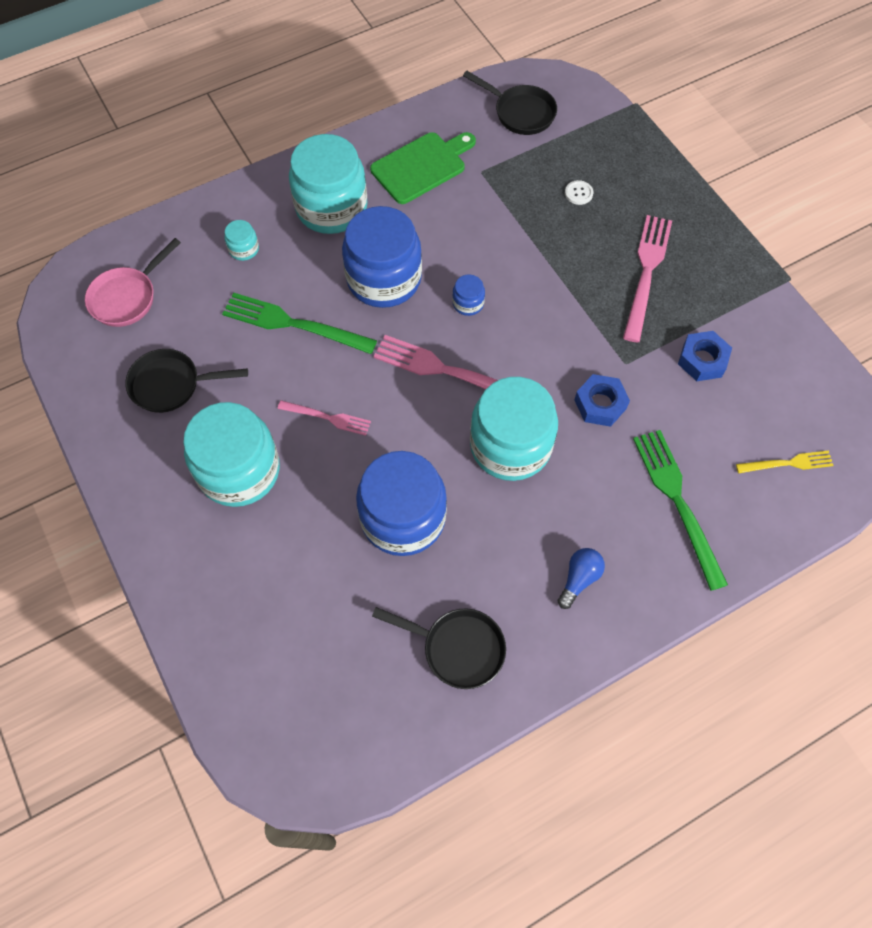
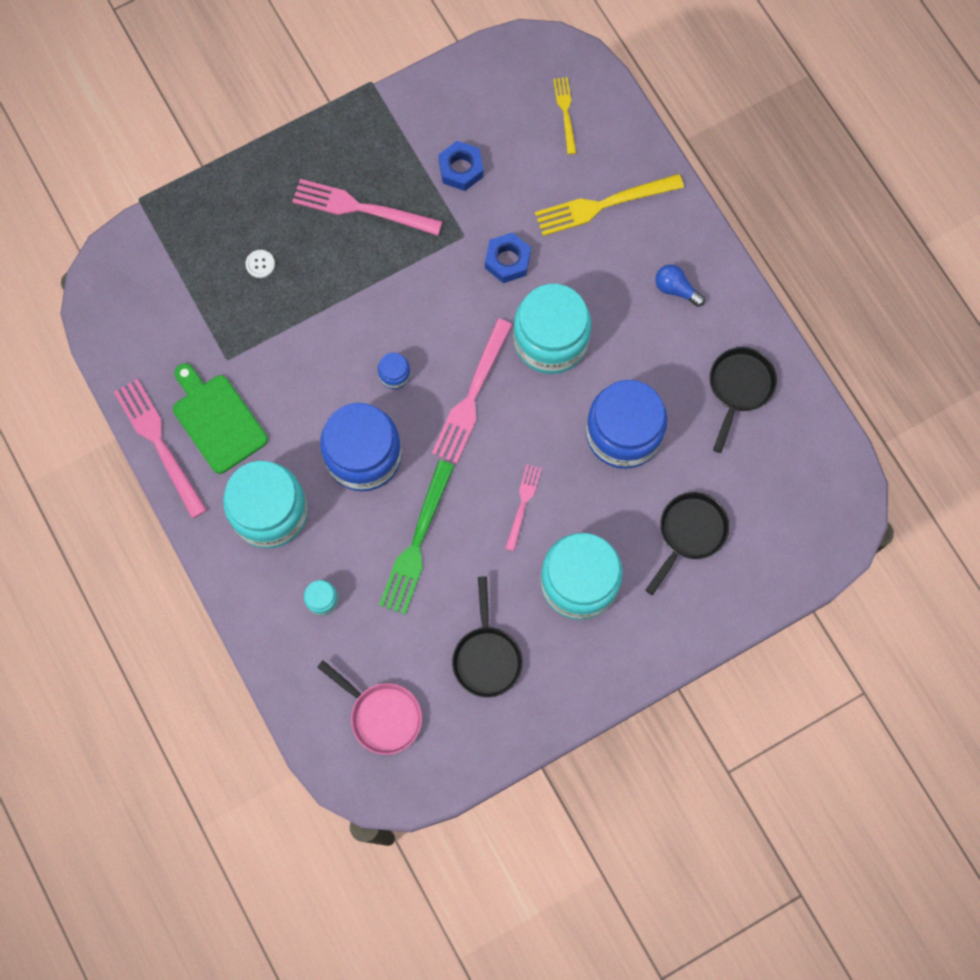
camera: 90 degrees left, 10 degrees up
(400, 126) = (159, 443): none -> pink fork
(520, 113) = (146, 317): black pan -> black pan (689, 533)
(677, 501) = (603, 205): green fork -> yellow fork

